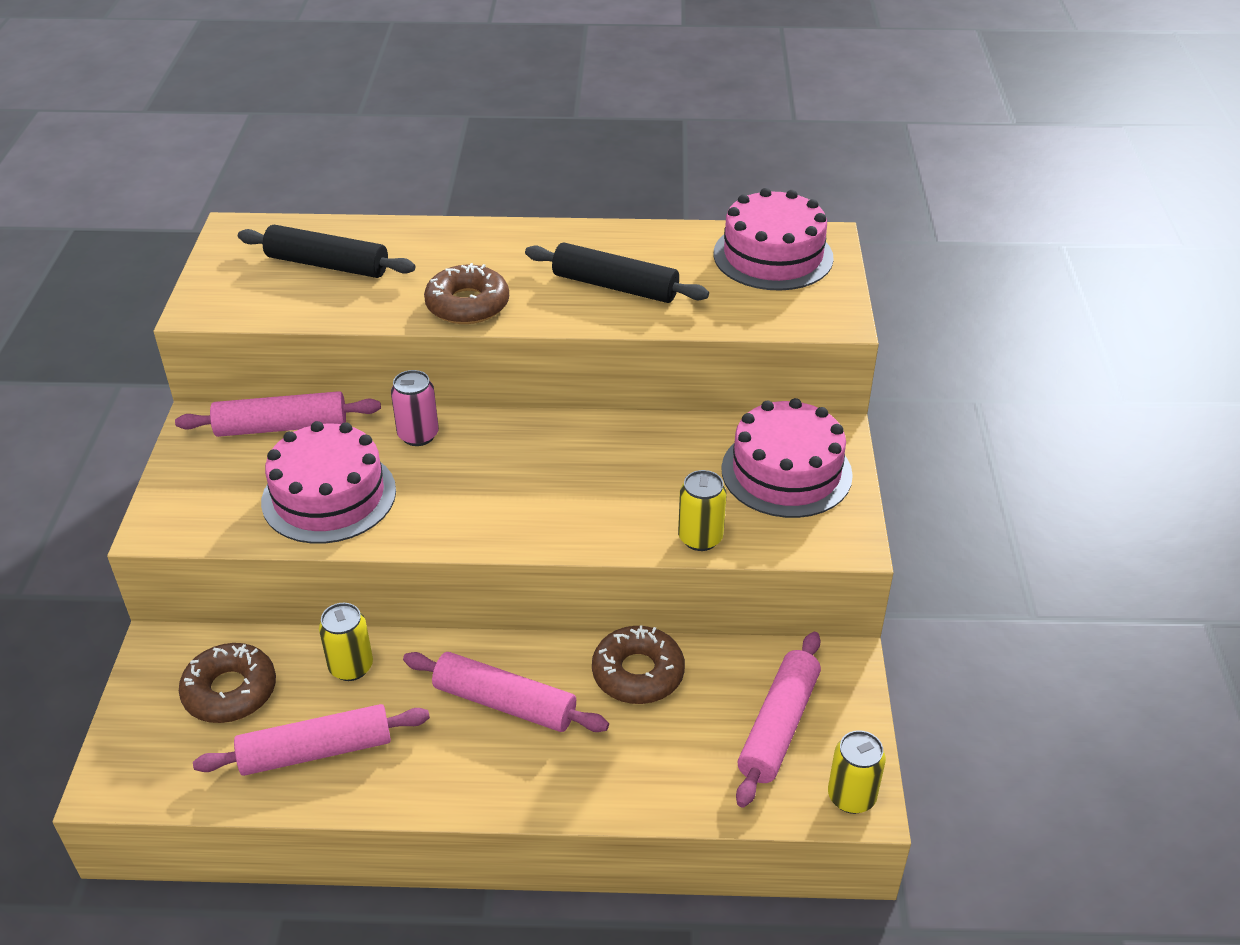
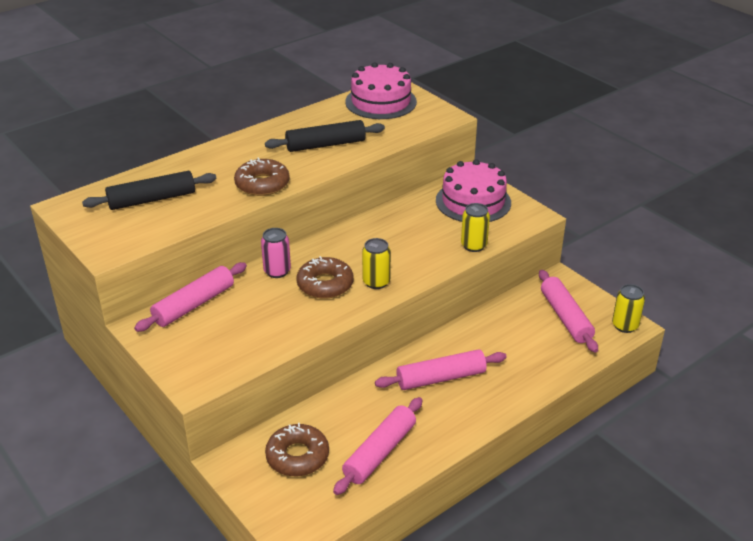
camera: 40 degrees left, 5 degrees down
(329, 496) = (270, 321): pink cake -> none
(351, 667) = (346, 408): yellow can -> yellow can (376, 282)
(638, 673) = (482, 331): brown donut -> brown donut (325, 284)

